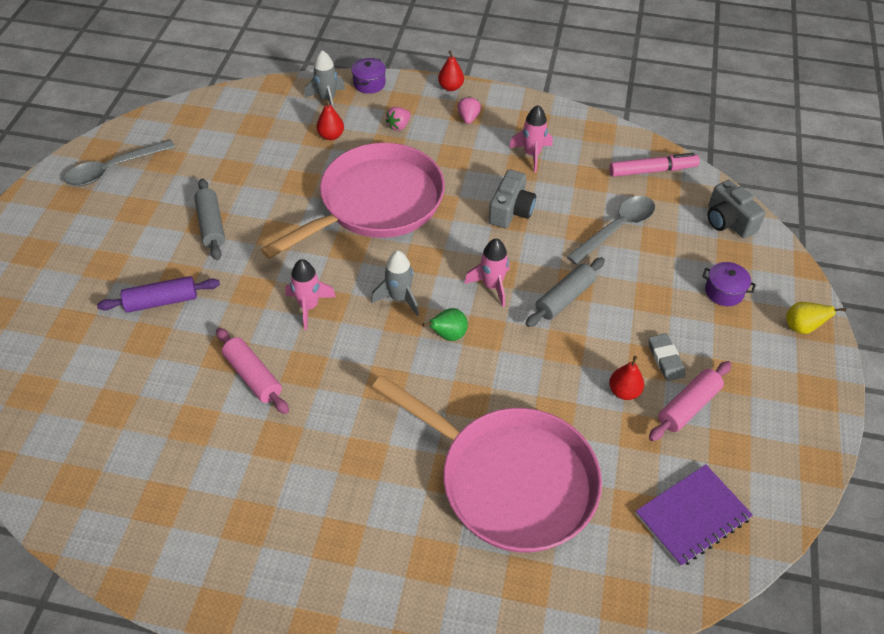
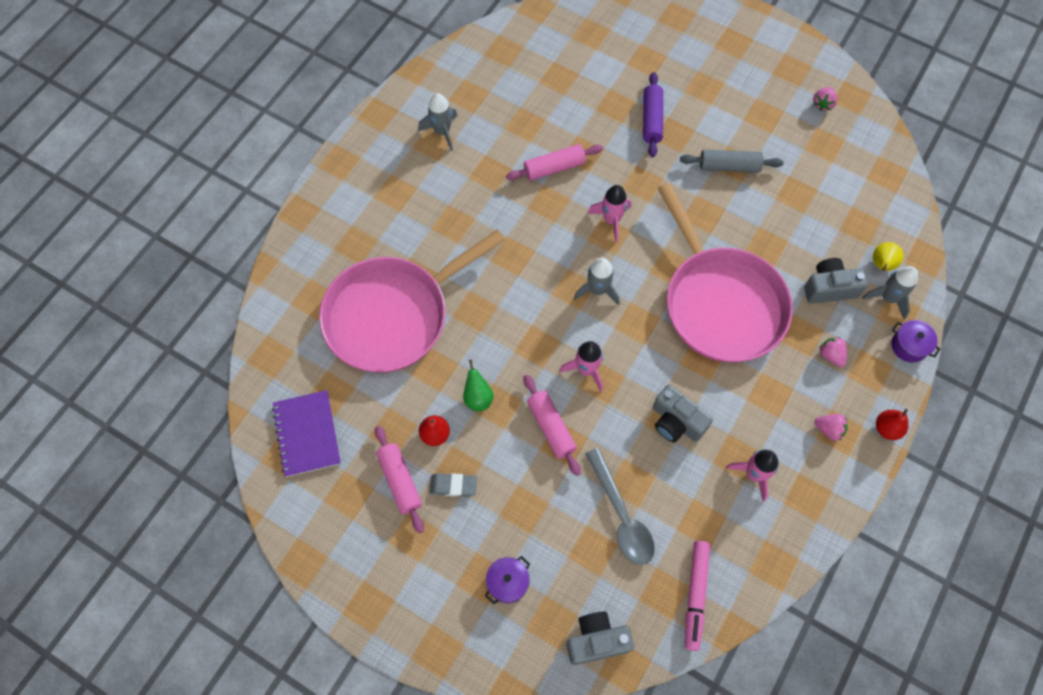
camera: 110 degrees right, 15 degrees up
(114, 169) = (822, 104): grey spoon -> pink strawberry
(227, 516) = (442, 132): none -> grey rocket
(331, 136) = (829, 288): red pear -> grey camera
(448, 335) = (544, 316): green pear -> green pear (478, 398)
(564, 298) = (551, 427): grey rolling pin -> pink rolling pin
(801, 327) = (439, 636): yellow pear -> yellow pear (881, 265)

